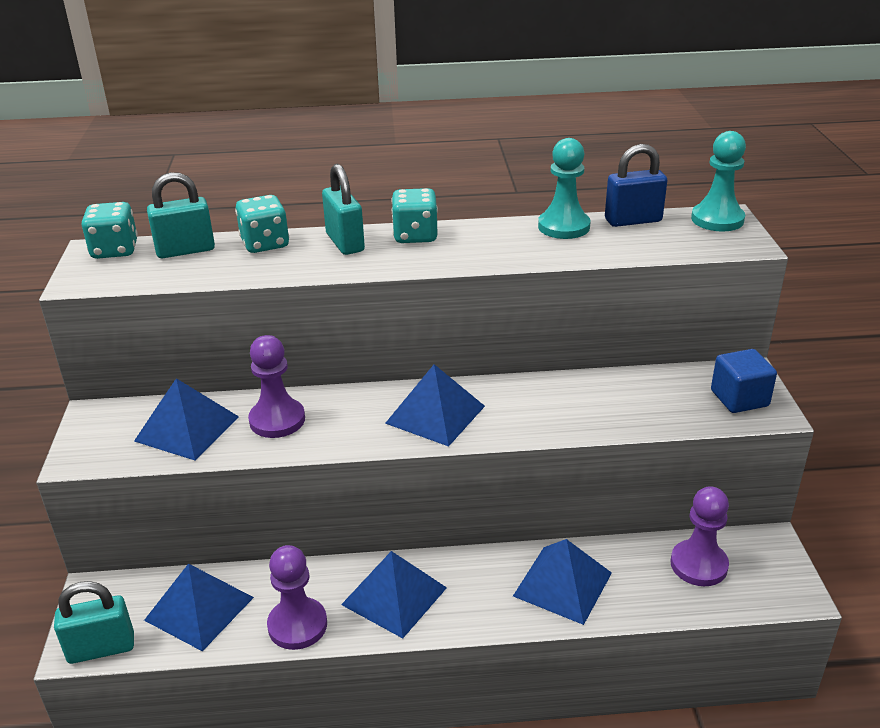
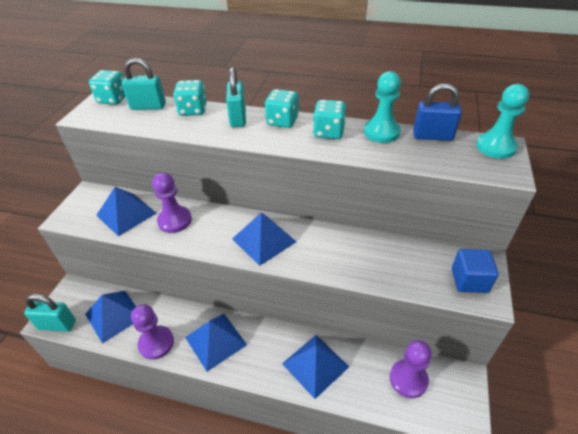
camera: 20 degrees right, 10 degrees up
(491, 238) = (329, 132): none -> turquoise dice

